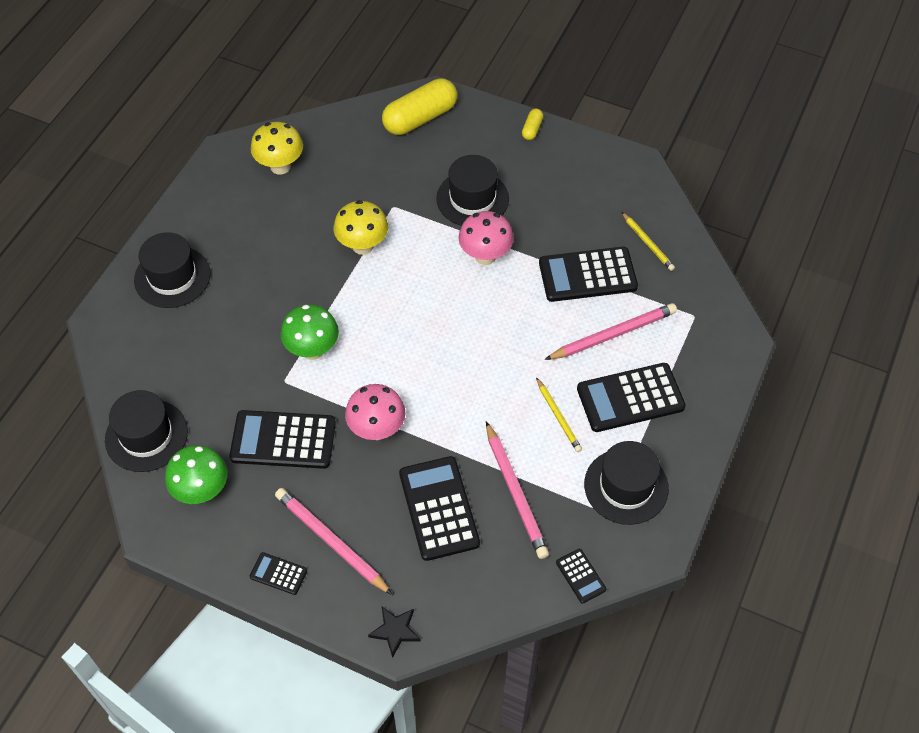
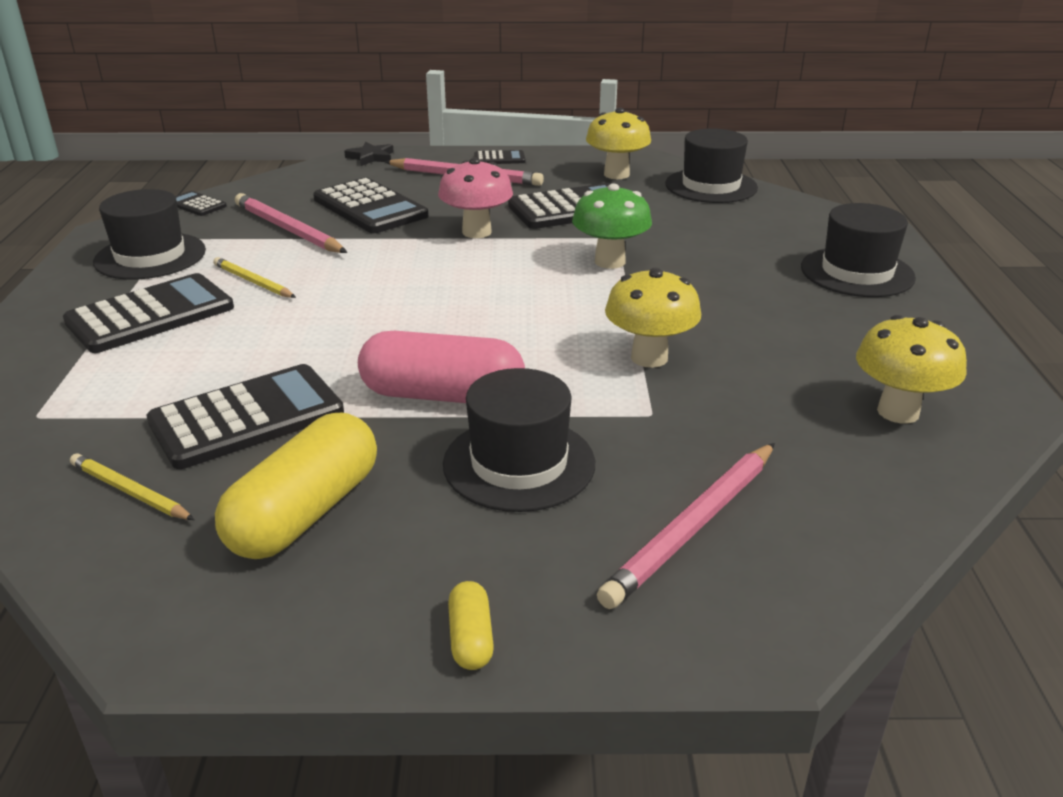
camera: 155 degrees right, 25 degrees down
(202, 491) = (616, 174): green mushroom -> yellow mushroom
(420, 118) = (748, 574): yellow capsule -> yellow capsule (305, 512)
(485, 256) = (442, 395): pink mushroom -> pink capsule
(613, 334) = (186, 363): pink pencil -> pink pencil (693, 527)

